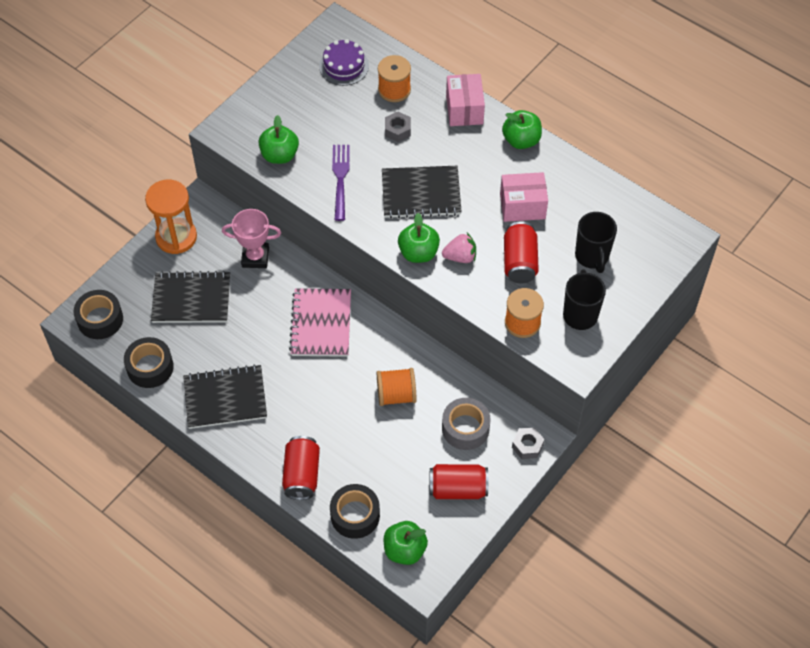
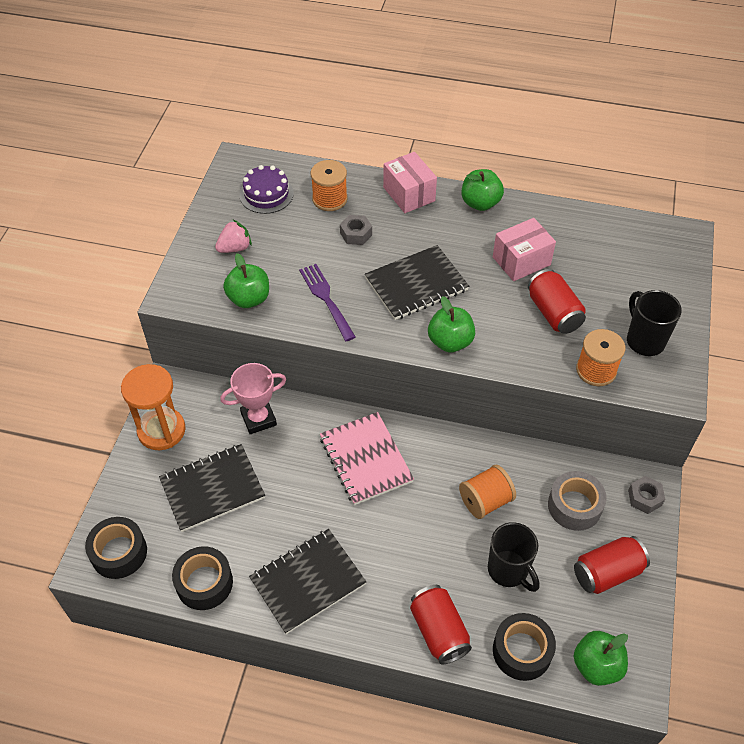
camera: 25 degrees left, 5 degrees down
(460, 257) = (494, 330): pink strawberry -> pink strawberry (235, 248)
(592, 257) = (617, 283): black mug -> black mug (508, 570)

